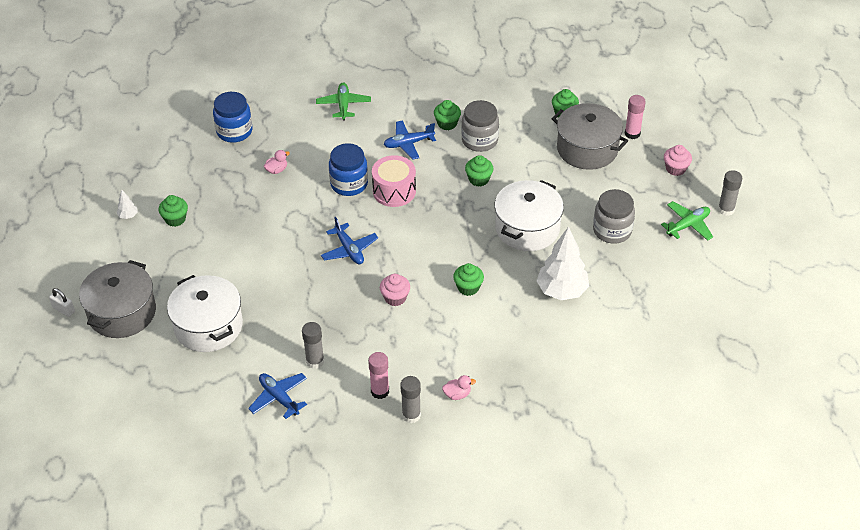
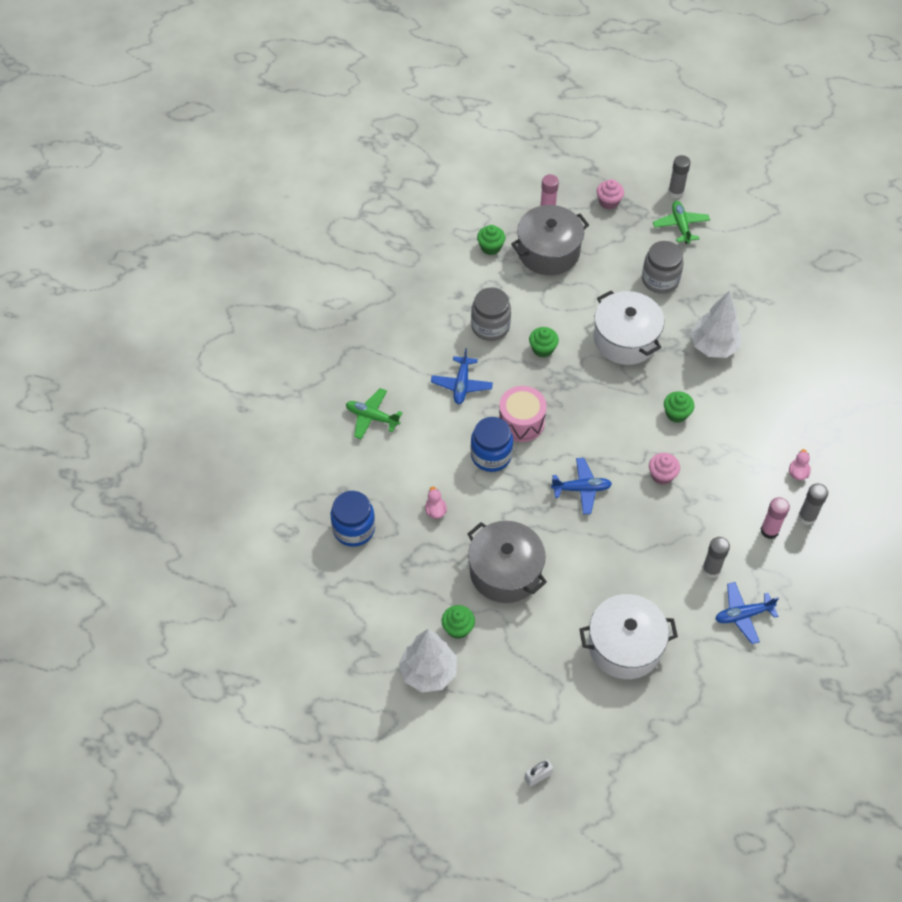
camera: 65 degrees left, 10 degrees up
(122, 312) = (569, 720): grey pot -> grey pot (505, 571)
(128, 216) = (428, 672): white tree -> white tree, size x2.36
(447, 124) = (451, 342): green cupcake -> none

